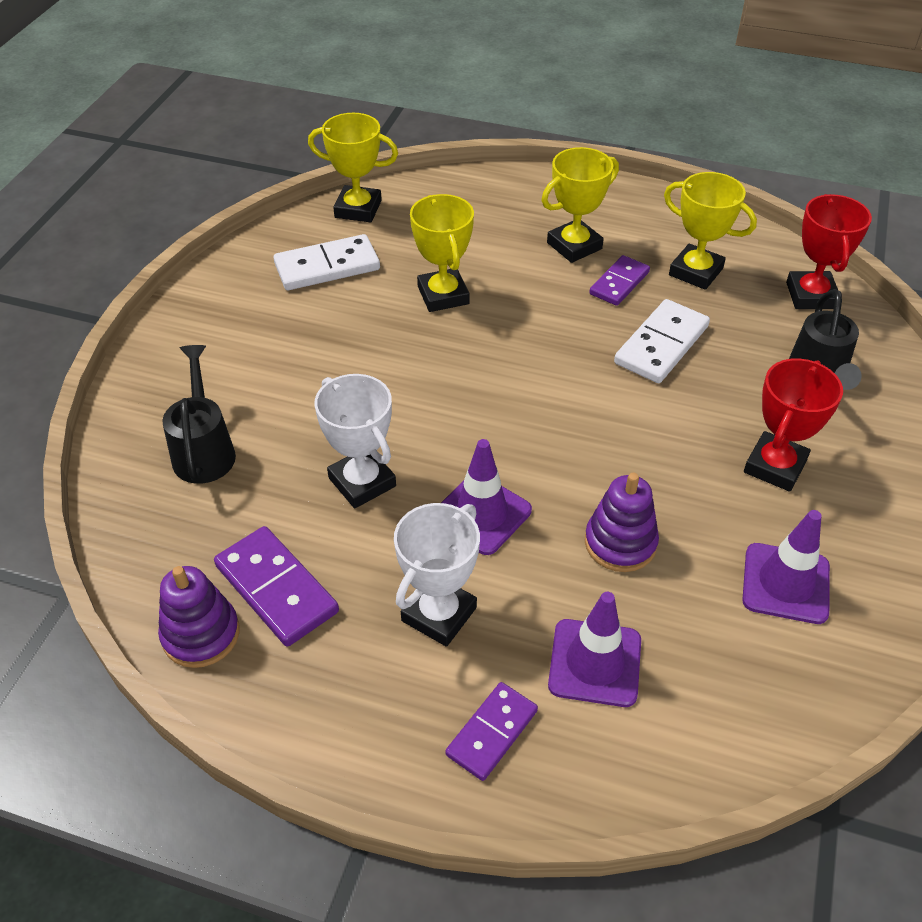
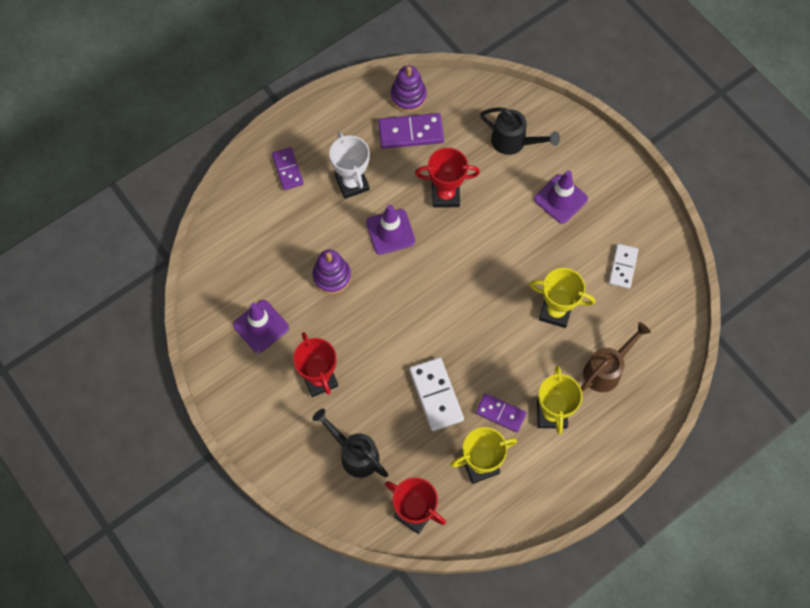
camera: 125 degrees right, 20 degrees up
(327, 267) = (622, 267): white domino -> white domino, size x0.67
(358, 209) = (671, 315): yellow trophy -> none
(362, 482) = (445, 195): white trophy -> red trophy
(476, 229) = (606, 370): none -> brown watering can
(595, 663) = (286, 224): purple traffic cone -> purple traffic cone (560, 199)
(619, 283) = (500, 413): purple domino -> purple domino turned 45 degrees counterclockwise

